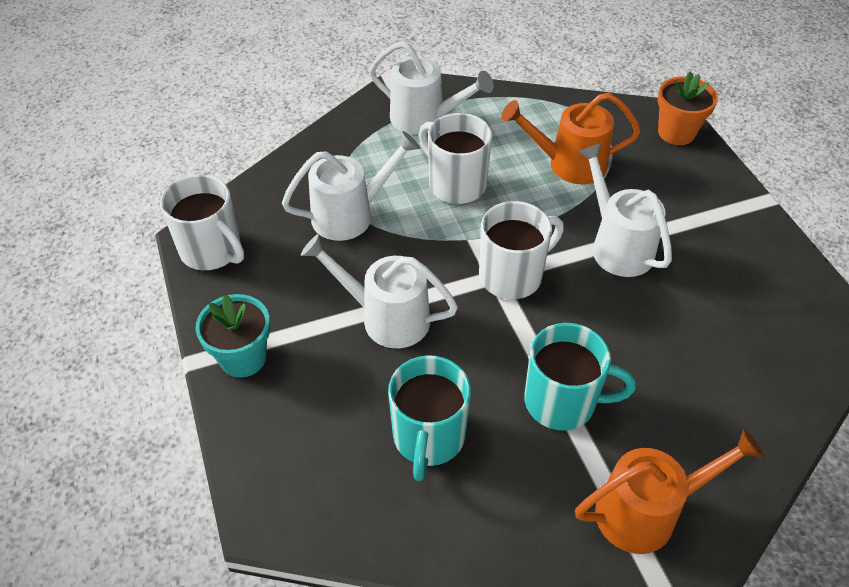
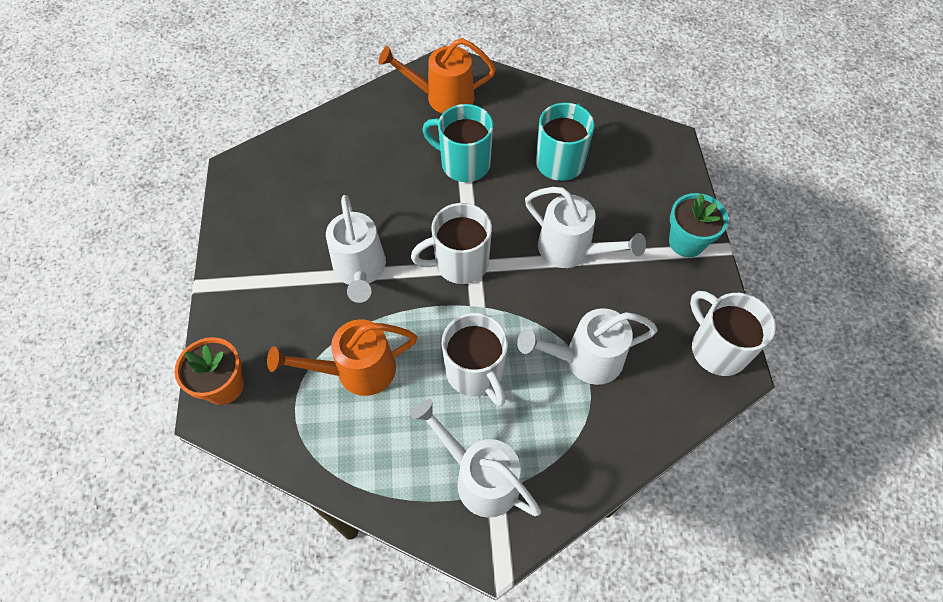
camera: 165 degrees left, 10 degrees up
(568, 164) = (356, 371): orange watering can -> orange watering can turned 150 degrees clockwise

